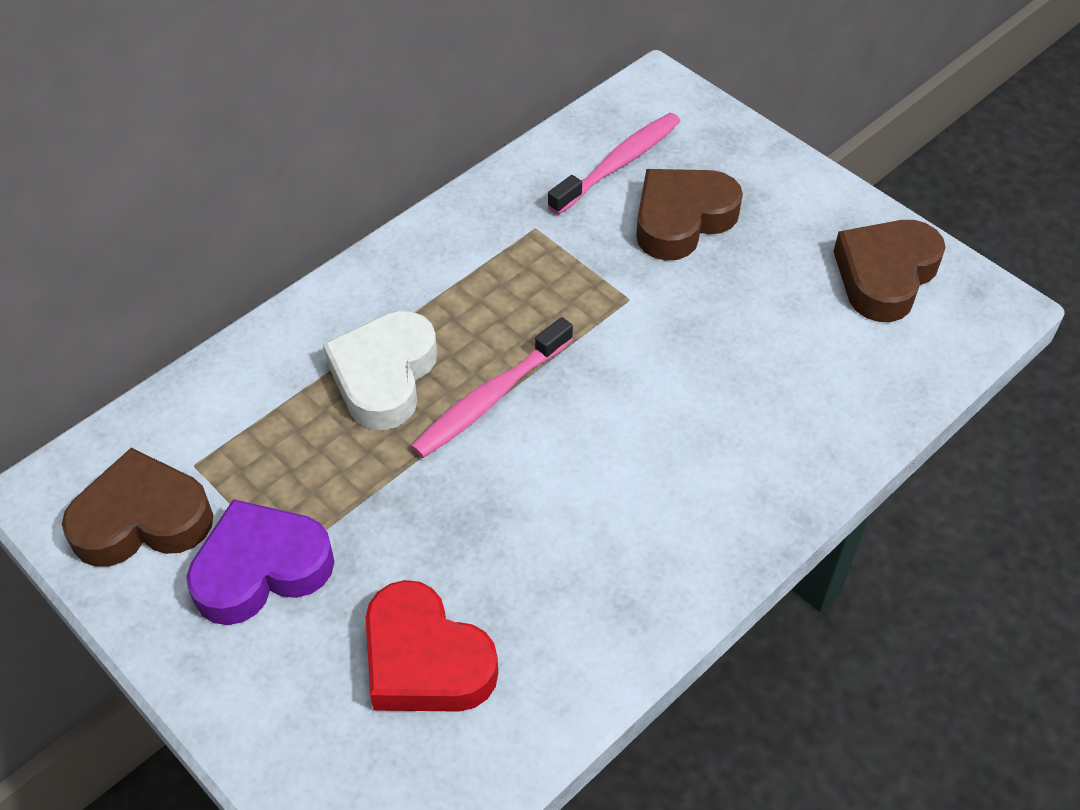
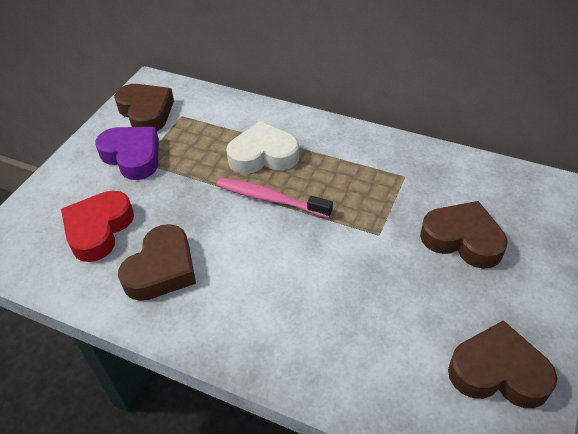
camera: 70 degrees right, 5 degrees down
(564, 582) = (162, 269): none -> brown heart
(619, 164) = (485, 195): pink toothbrush -> none

